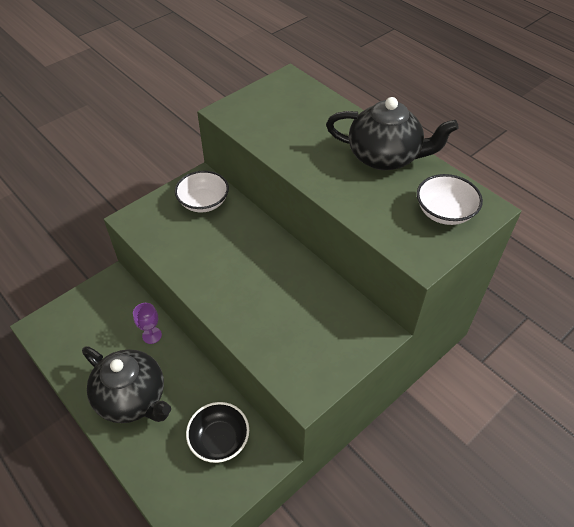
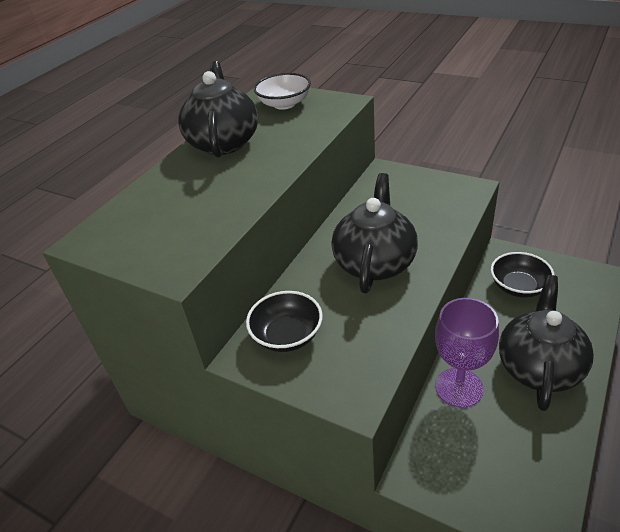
camera: 105 degrees left, 10 degrees down
(152, 335) = (459, 387): purple goblet -> purple goblet, size x1.89
(203, 202) = (287, 335): white bowl -> black bowl
(242, 271) = (375, 263): none -> black teapot

